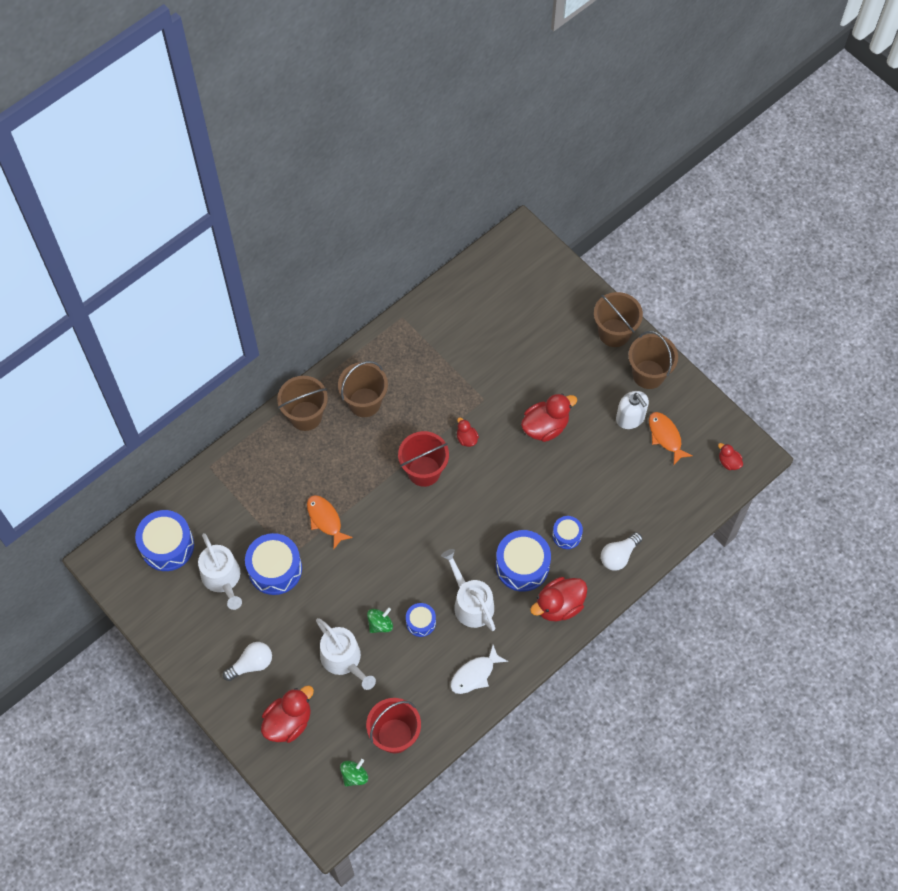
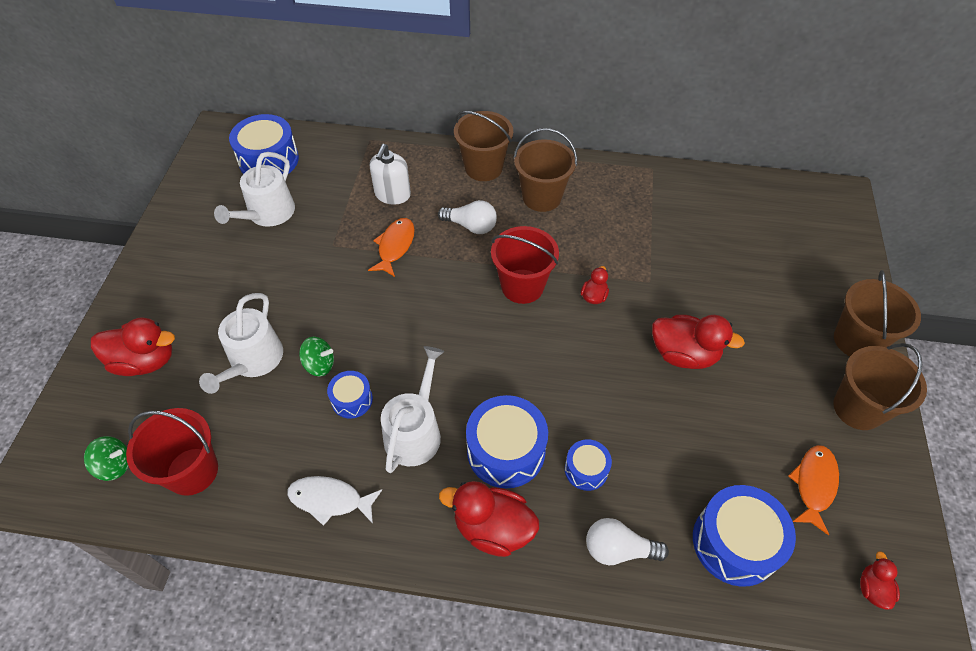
camera: 50 degrees right, 10 degrees down
(251, 664) = (192, 290): white light bulb -> white light bulb (471, 226)
(275, 569) = (309, 243): blue drum -> blue drum (735, 543)
(630, 418) = (790, 429): white soap dispenser -> white soap dispenser (392, 194)

